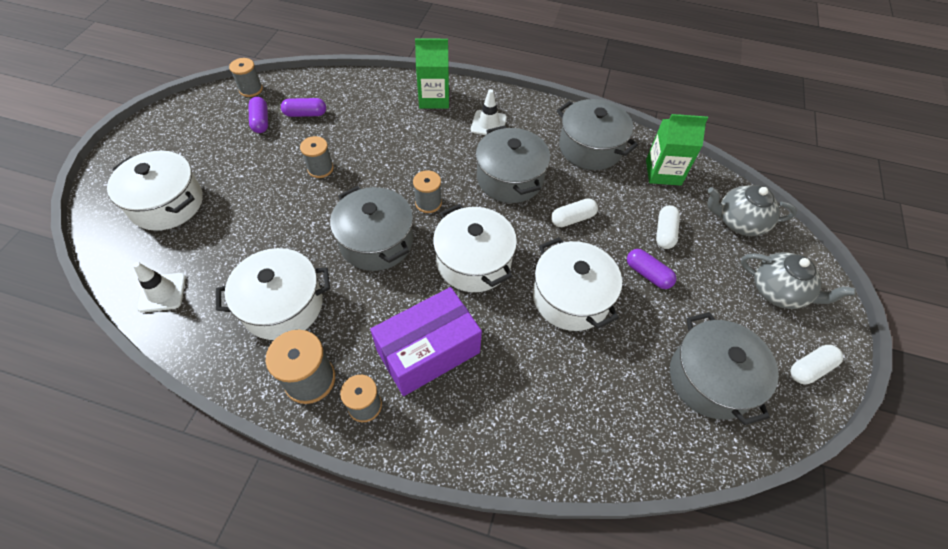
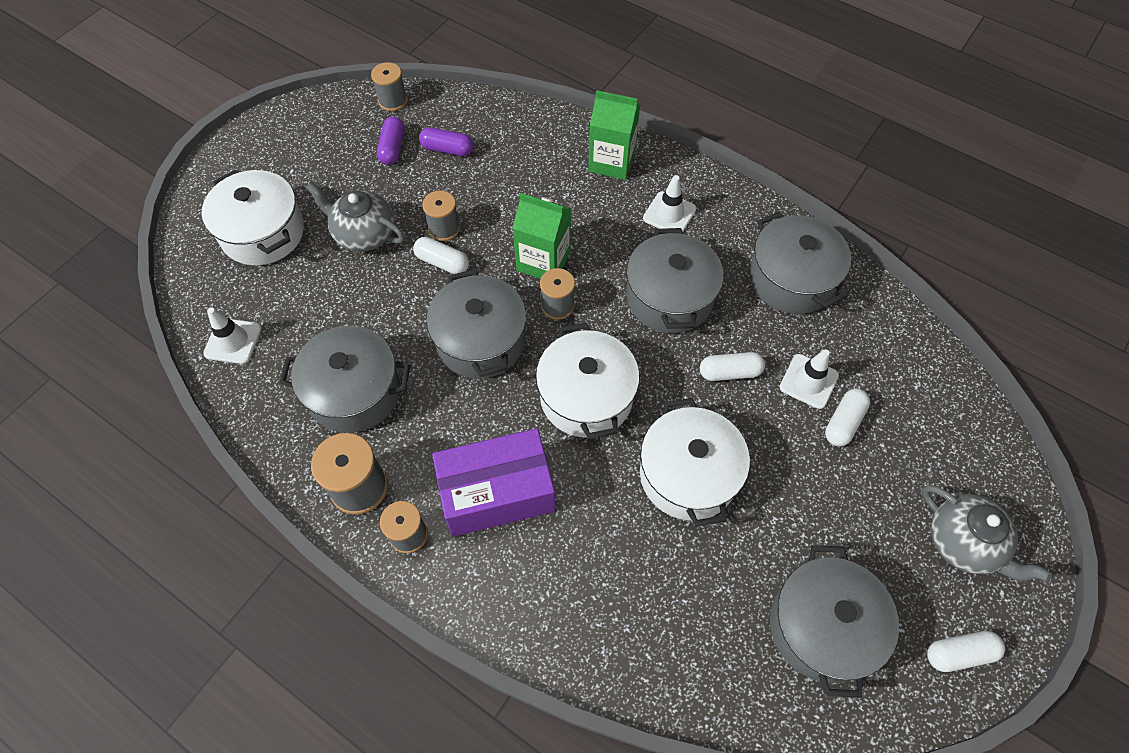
camera: 20 degrees right, 5 degrees up
(283, 305) = (354, 392): white pot -> grey pot
(327, 193) = (442, 262): none -> white capsule
(629, 211) = (808, 381): none -> white traffic cone
(647, 274) = (798, 471): purple capsule -> none
(663, 172) = (877, 338): green carton -> green carton (543, 261)
(738, 222) = (952, 434): grey teapot -> grey teapot (364, 234)

